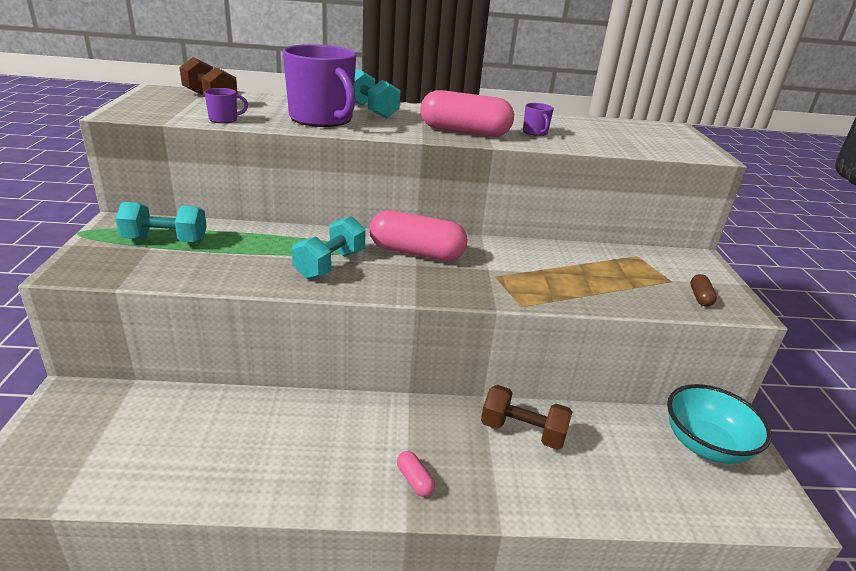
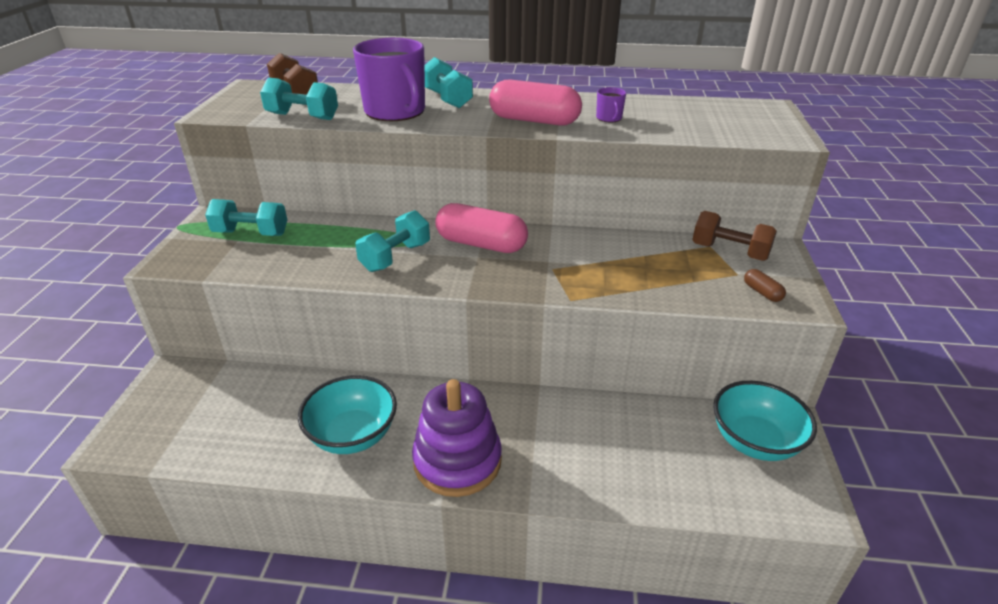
camera: 10 degrees right, 5 degrees up
(224, 119) = (302, 116): purple mug -> turquoise dumbbell
(294, 457) = (353, 435): none -> turquoise bowl
(414, 480) = (457, 461): pink capsule -> purple stacking toy
(522, 432) = (570, 420): brown dumbbell -> brown dumbbell (729, 252)
(700, 297) = (762, 292): brown capsule -> brown capsule turned 45 degrees counterclockwise

